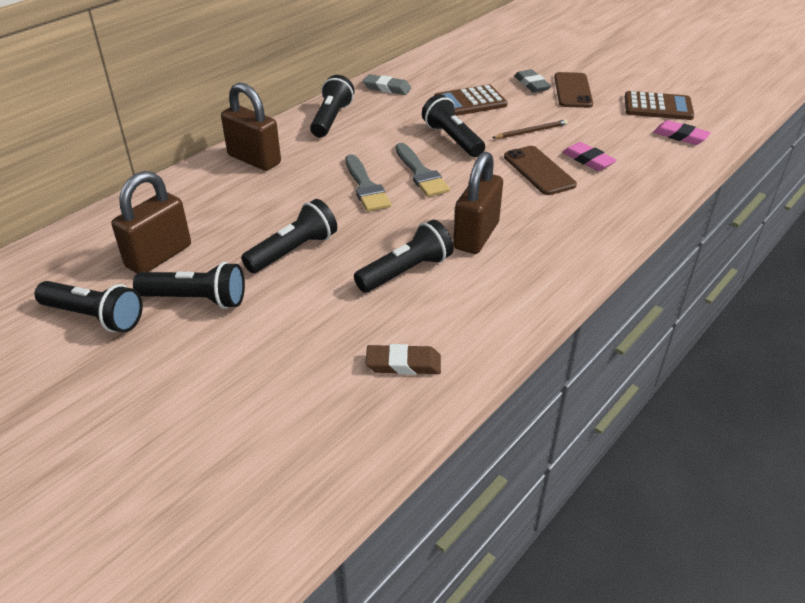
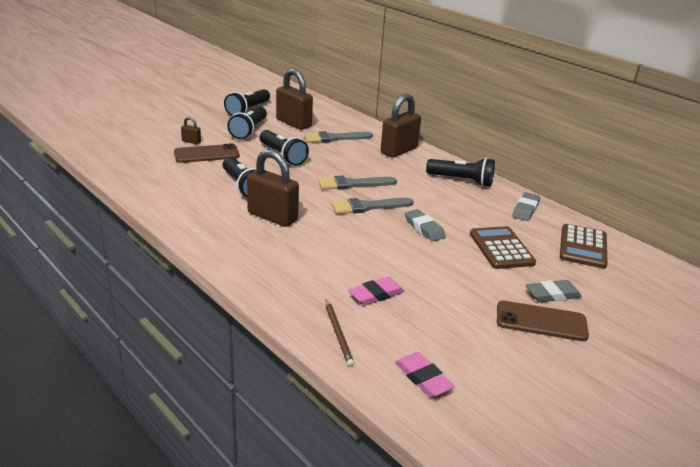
camera: 95 degrees right, 10 degrees down
(219, 212) = (334, 138): none -> grey brush
(255, 358) = (191, 142): none -> brown padlock
(403, 364) = (158, 176): brown eraser -> none
(452, 139) = (424, 228): black flashlight -> grey eraser
(531, 131) = (437, 272): brown pencil -> brown pencil (338, 333)
(539, 171) = (361, 262): brown phone -> brown phone (206, 154)
(658, 107) = (504, 383): brown calculator -> brown calculator (583, 247)
(680, 136) = (423, 378): pink eraser -> pink eraser turned 75 degrees counterclockwise

